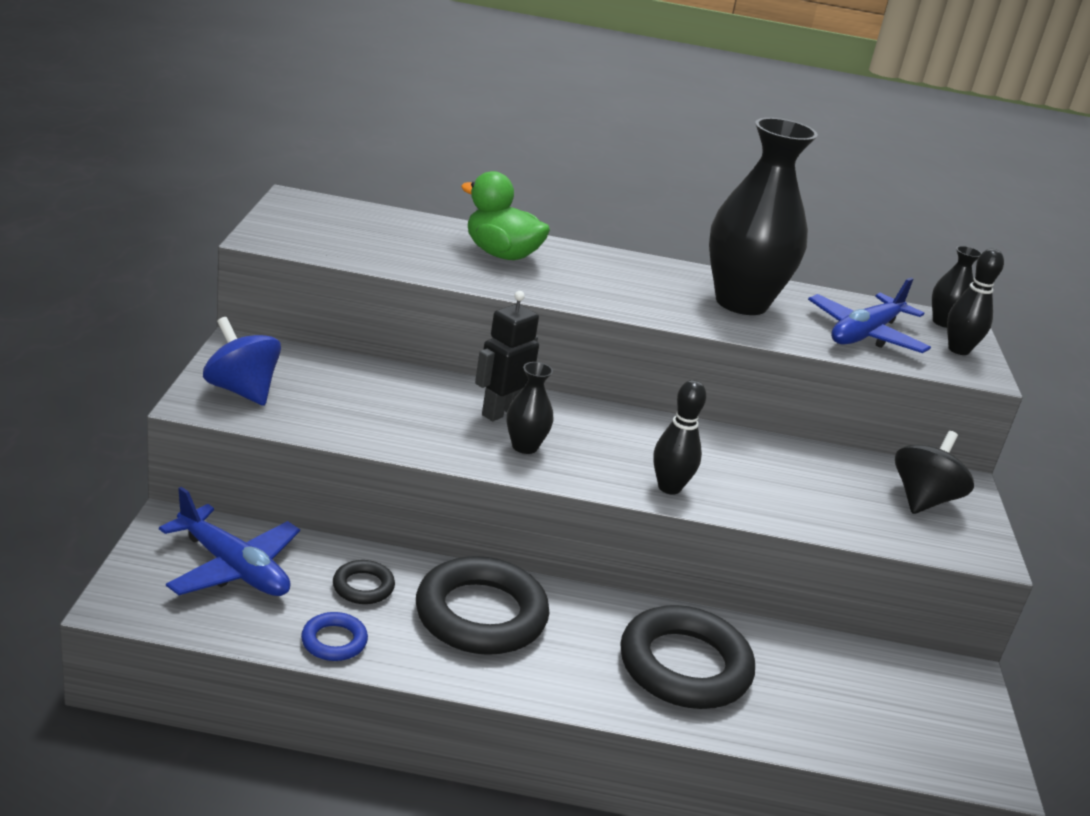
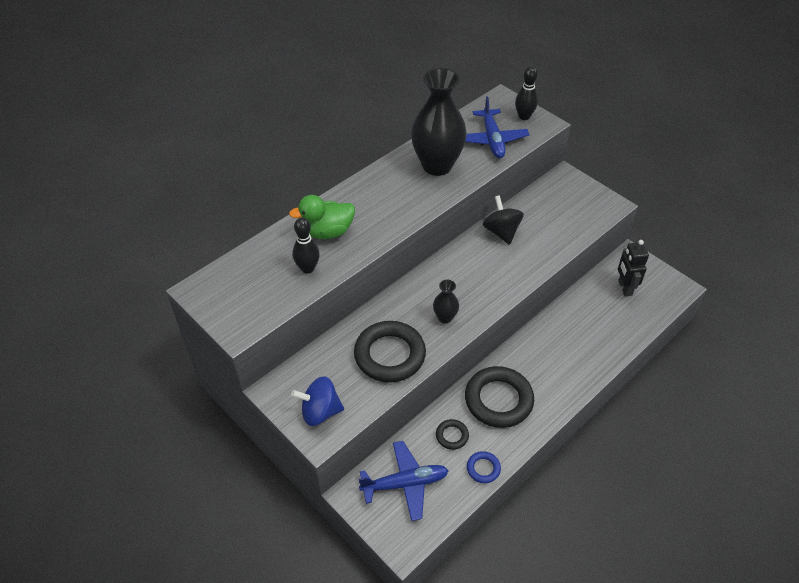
camera: 45 degrees left, 20 degrees up
(500, 412) = (410, 309): black robot -> black robot (624, 288)
(669, 487) = (509, 282): black bowling pin -> black bowling pin (308, 268)
(684, 666) = (572, 346): black ring -> black ring (389, 355)
(923, 499) = (568, 198): black spinning top -> black spinning top (501, 232)
(944, 322) = (498, 103): black vase -> none

